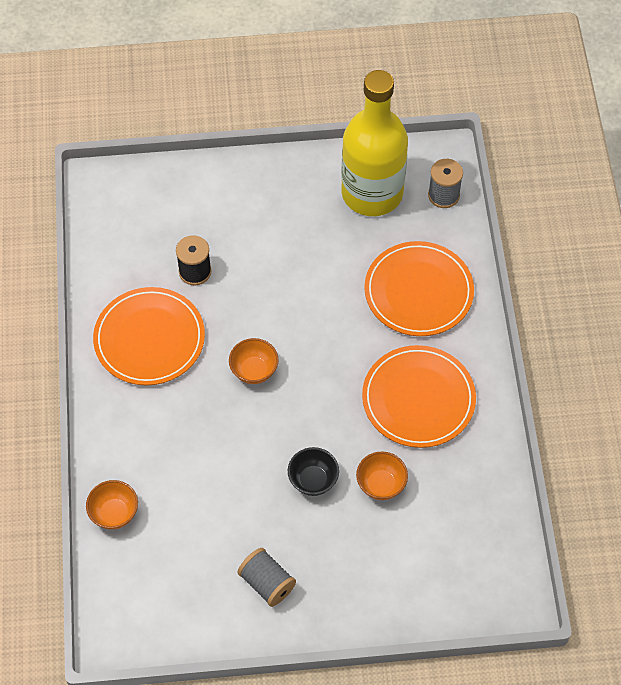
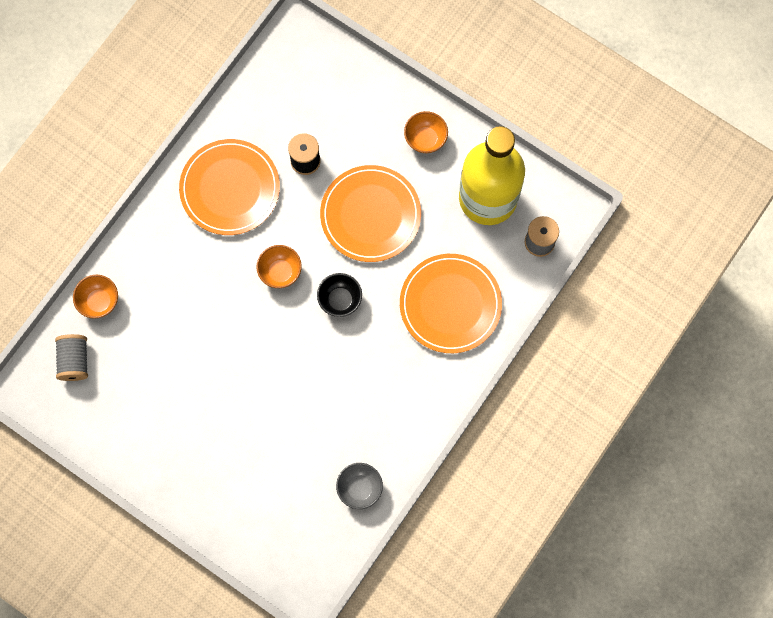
camera: 40 degrees right, 15 degrees up
(267, 583) = (155, 434): grey spool -> grey spool (74, 361)
(313, 480) = (249, 387): black bowl -> black bowl (340, 300)
(381, 485) = (292, 428): orange bowl -> orange bowl (425, 139)
(418, 399) = (375, 386): orange plate -> orange plate (370, 215)
(482, 487) = (359, 488): none -> grey bowl

